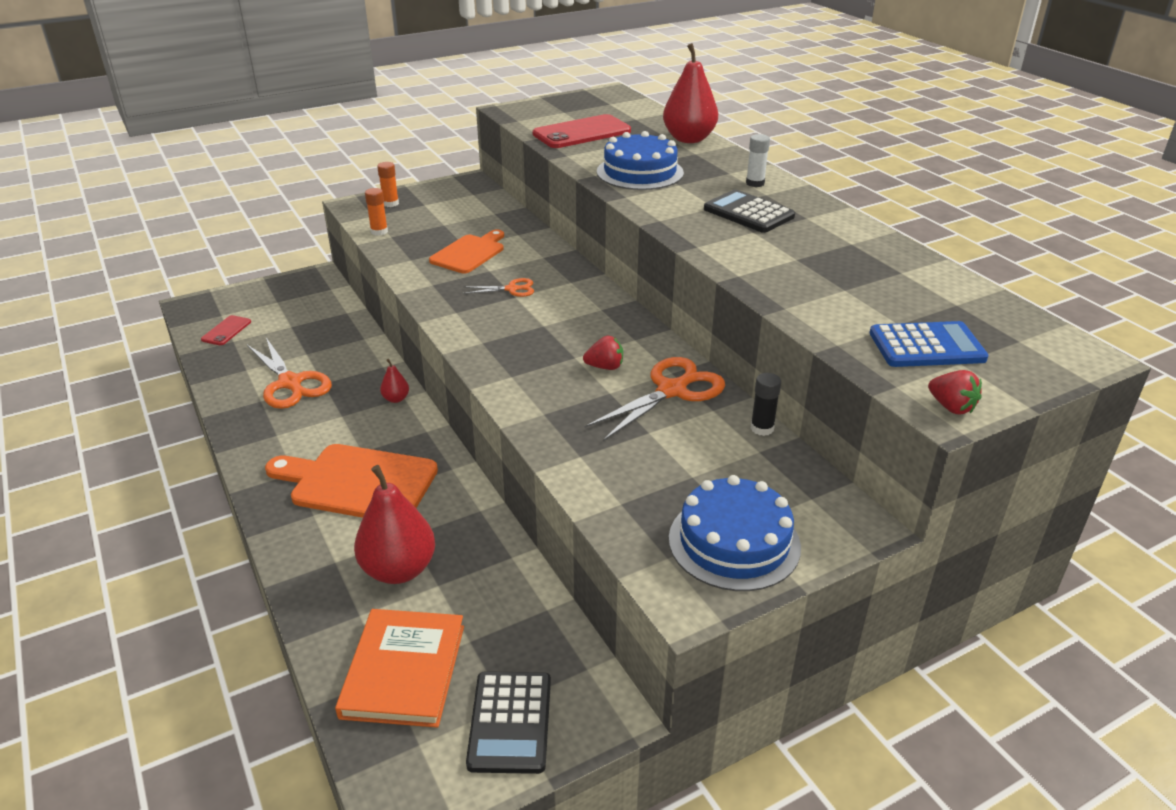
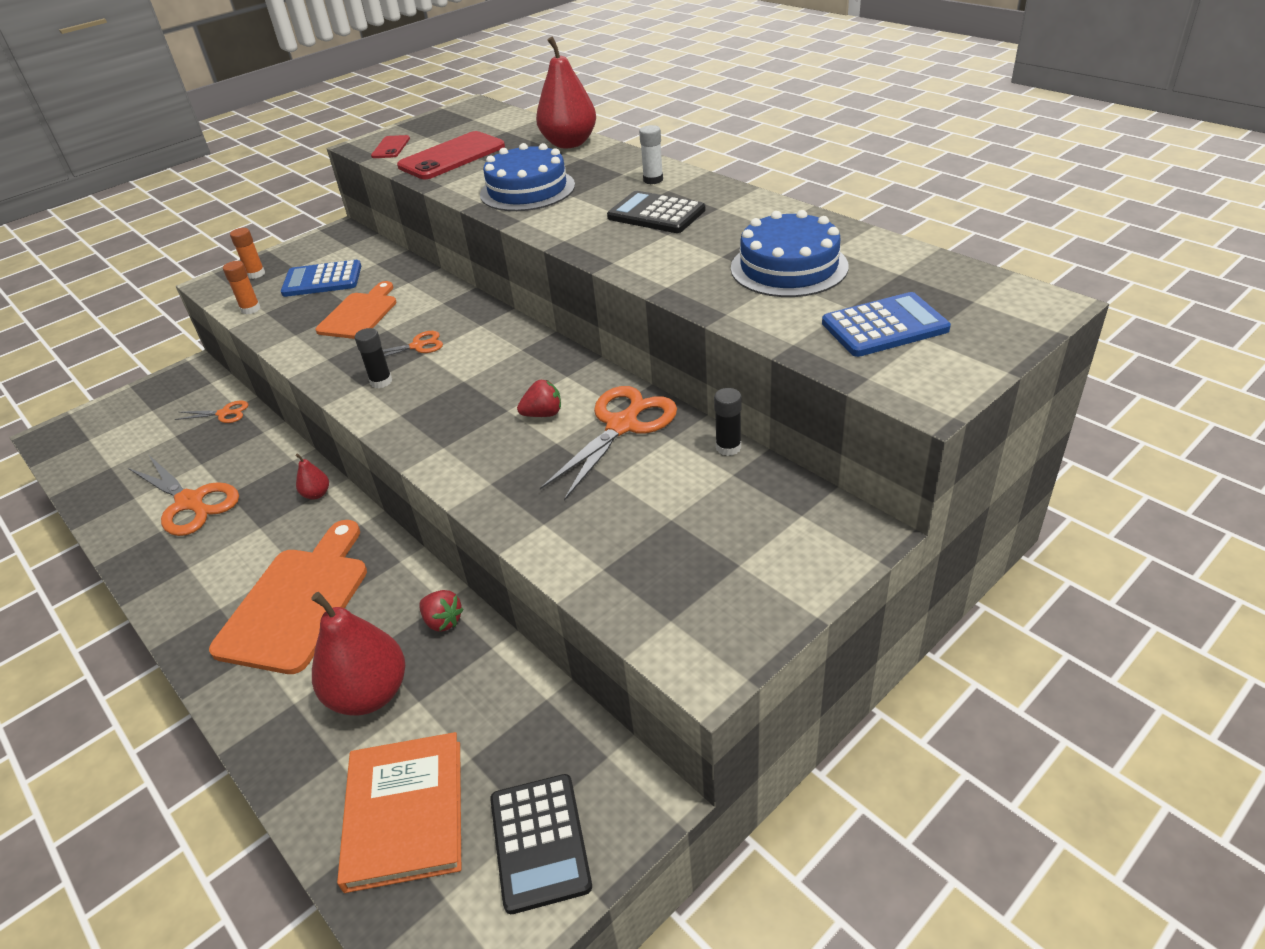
camera: 10 degrees left, 5 degrees up
(226, 331) = (100, 456): red phone -> red phone (391, 147)
(335, 317) = (224, 413): none -> orange scissors
(358, 483) = (297, 602): orange cutting board -> orange cutting board turned 105 degrees clockwise
(445, 219) = (322, 280): none -> blue calculator
(473, 312) = (381, 381): none -> black glue stick
(734, 542) = (736, 584): blue cake -> blue cake (789, 267)
(951, 407) = (931, 389): red strawberry -> red strawberry (443, 621)

